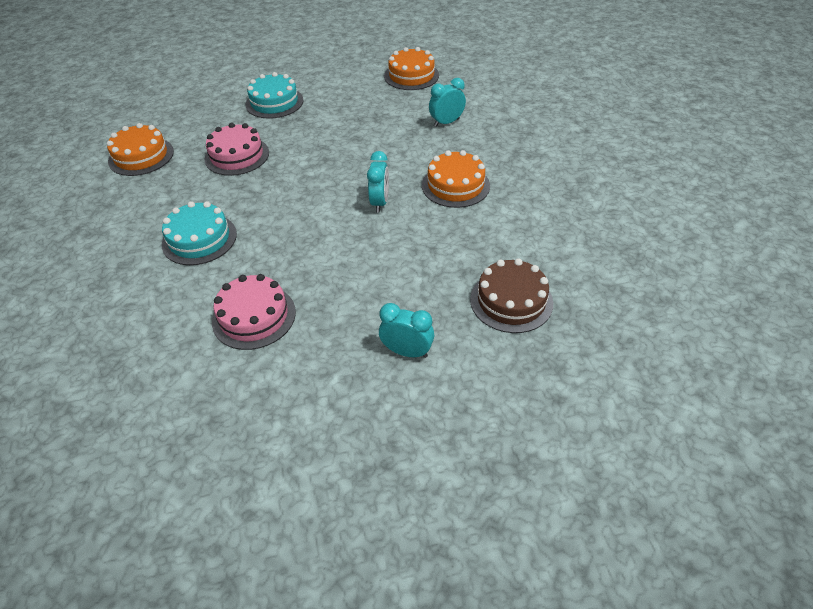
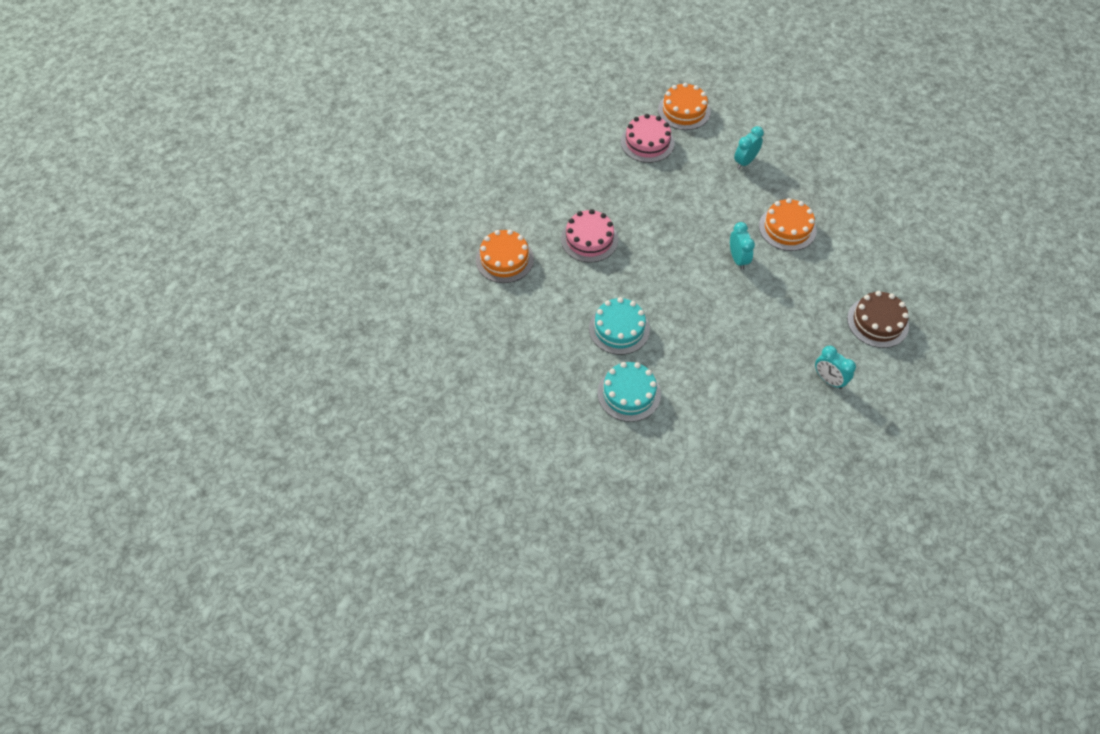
camera: 20 degrees left, 10 degrees up
(254, 316) = (707, 382): pink cake -> pink cake (647, 142)
(274, 102) = (579, 170): turquoise cake -> turquoise cake (629, 393)
(407, 351) = (829, 380): turquoise clock -> turquoise clock turned 135 degrees counterclockwise

